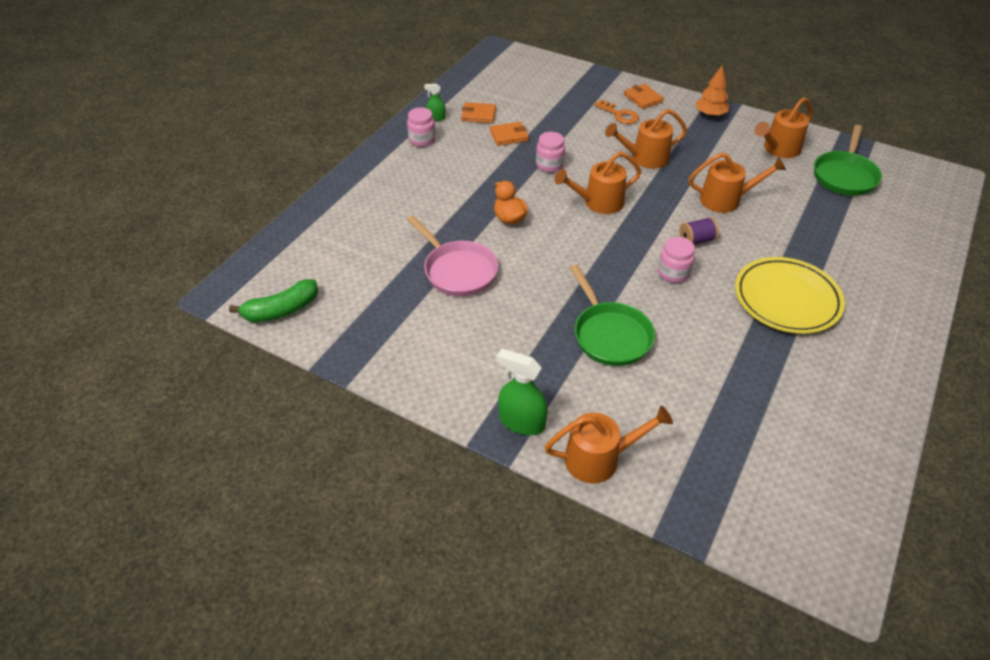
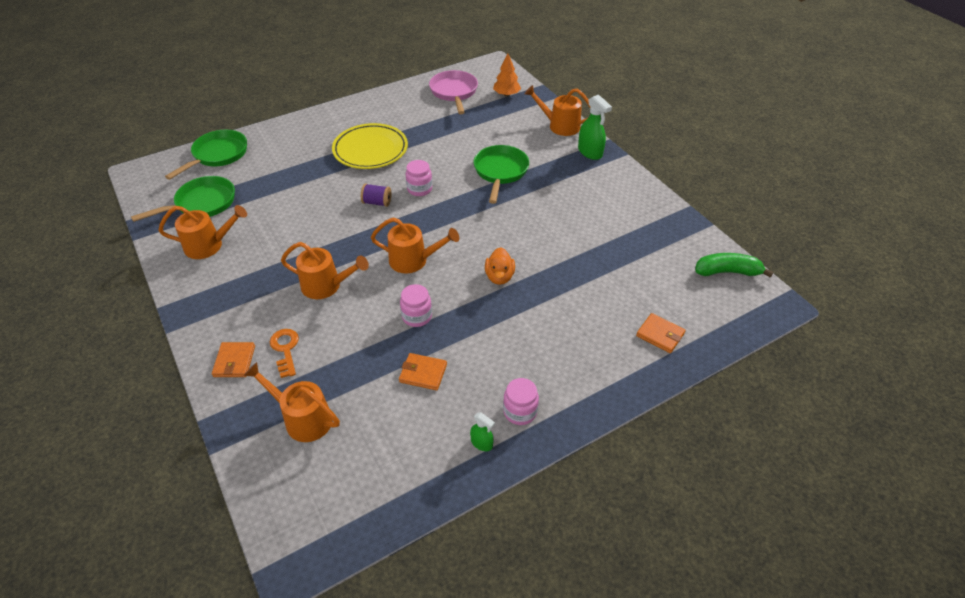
camera: 150 degrees left, 0 degrees up
(457, 270) = (573, 250): pink pan -> pink pan (454, 92)
(478, 115) = (430, 423): orange wallet -> orange wallet (660, 335)
(710, 114) = (204, 308): orange tree -> orange tree (506, 94)
(726, 200) = (314, 222): orange watering can -> orange watering can (302, 418)
(920, 223) = (218, 155): none -> green pan

